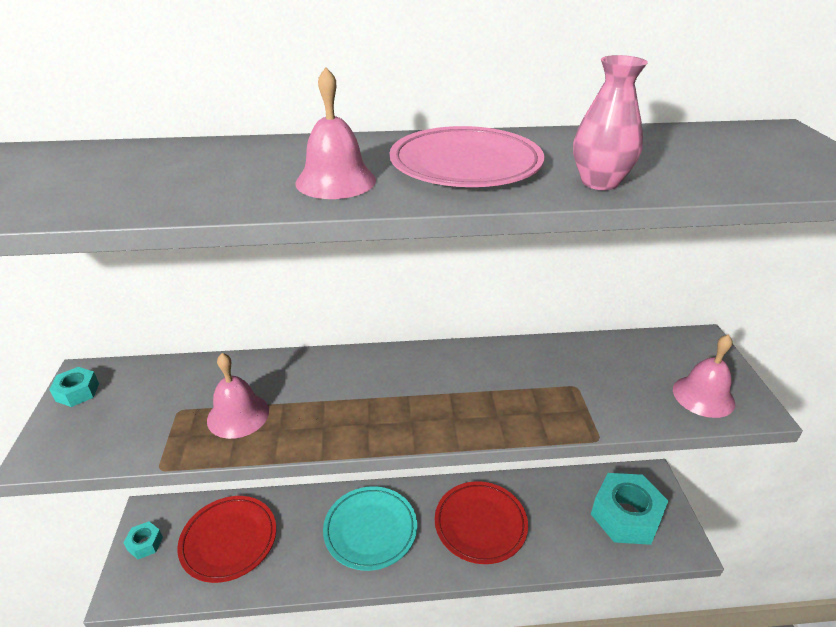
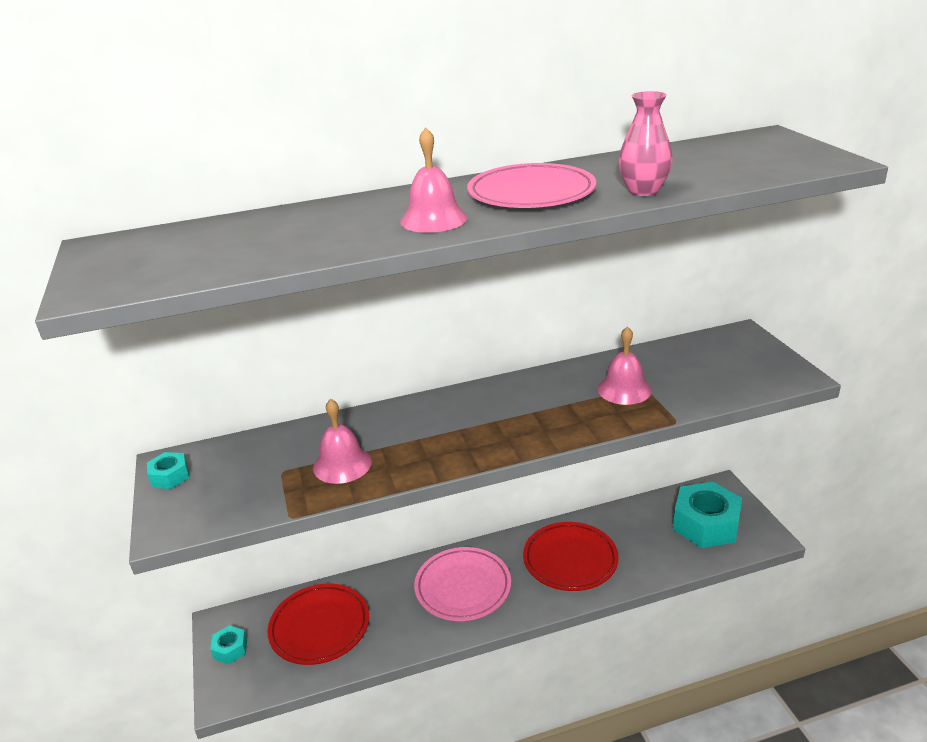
camera: 10 degrees left, 5 degrees down
(370, 530) = (463, 587): turquoise plate -> pink plate
(703, 396) = (754, 375): pink bell -> pink bell (624, 389)

